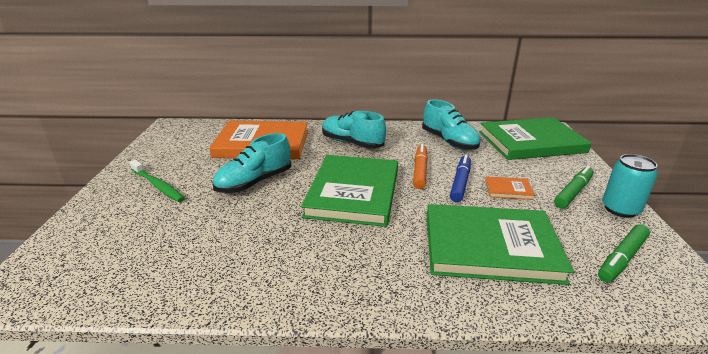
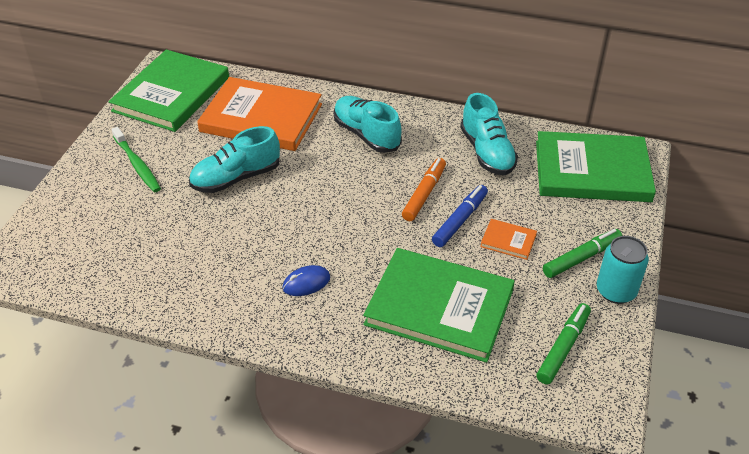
camera: 15 degrees right, 15 degrees up
(354, 192) = (335, 212): green book -> green book (171, 94)
(355, 249) = (306, 283): none -> blue mouse
(622, 258) = (563, 348): green marker -> green marker turned 150 degrees clockwise

